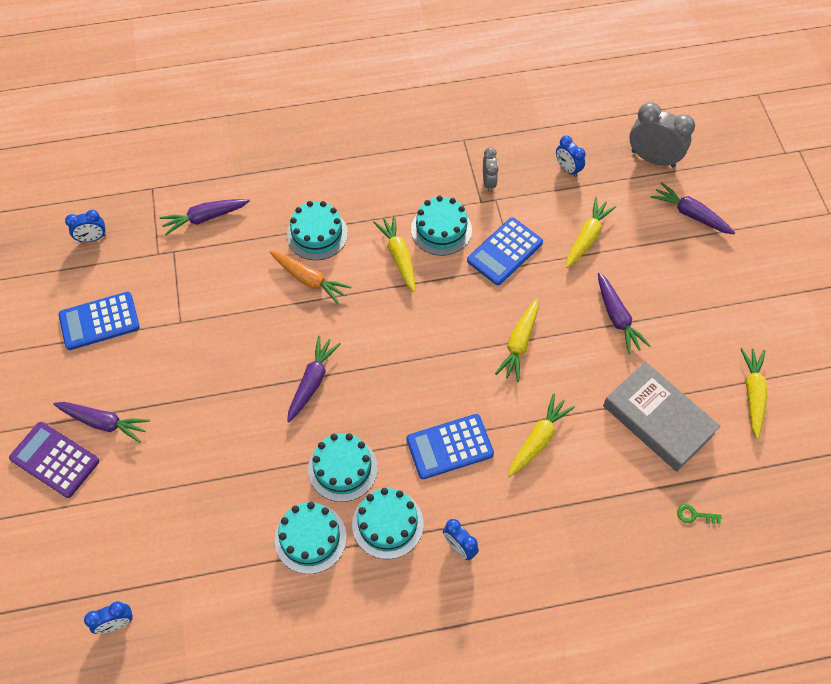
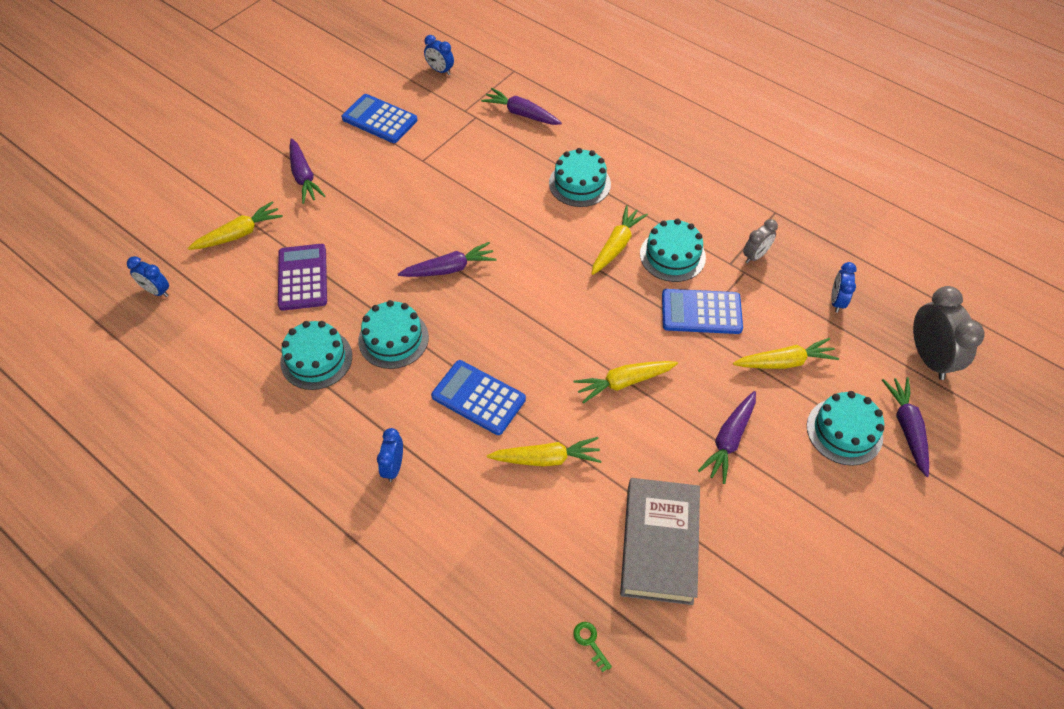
camera: 50 degrees right, 5 degrees down
(54, 460) = (253, 172): purple calculator -> purple calculator (302, 277)
(309, 280) = (535, 206): orange carrot -> none
(387, 524) = (371, 401): turquoise cake -> turquoise cake (844, 431)
(753, 394) = (771, 613): yellow carrot -> yellow carrot (239, 234)

